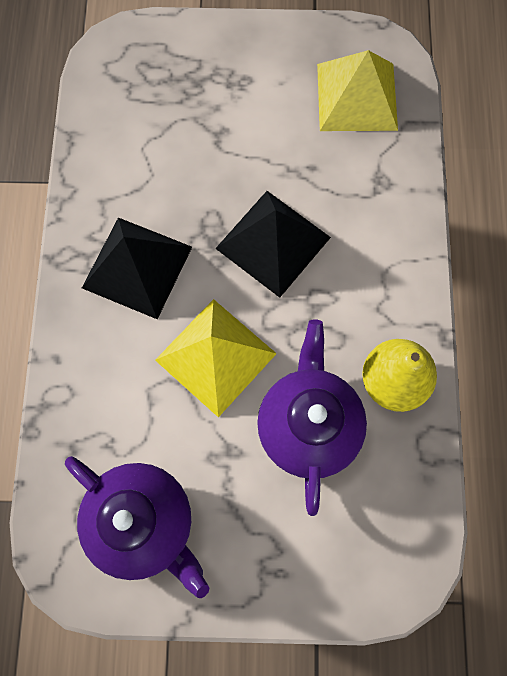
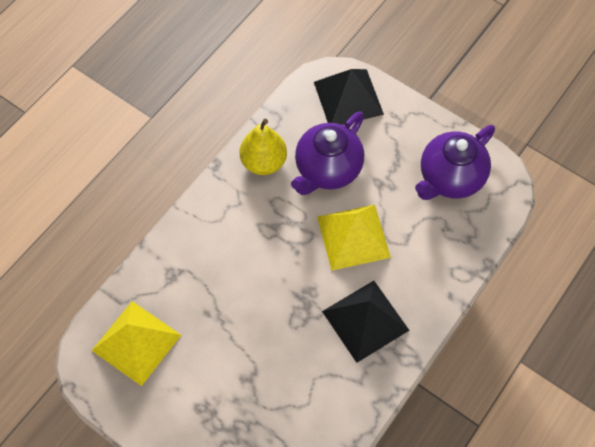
camera: 145 degrees left, 10 degrees down
(144, 522) = (450, 178): purple teapot -> purple teapot turned 120 degrees counterclockwise
(273, 243) = (270, 280): black pyramid -> black pyramid (348, 97)

